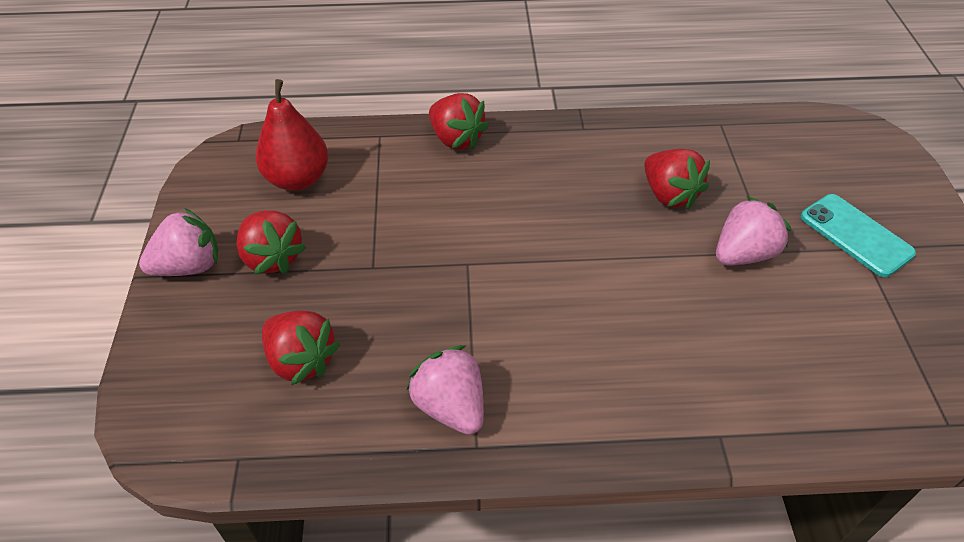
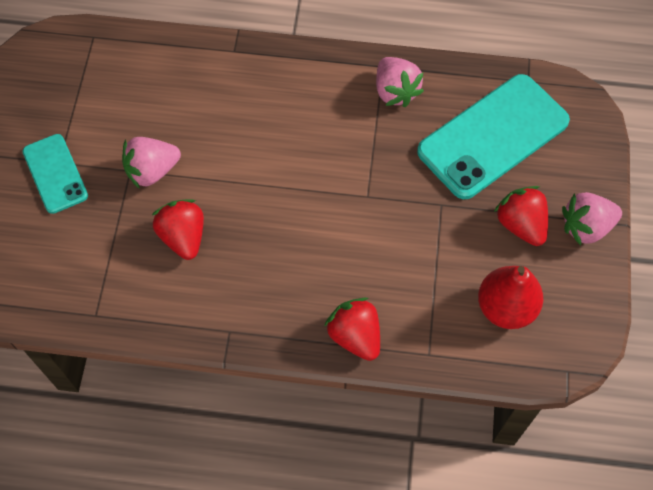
camera: 170 degrees left, 15 degrees up
(301, 360) = (493, 136): red strawberry -> turquoise phone

